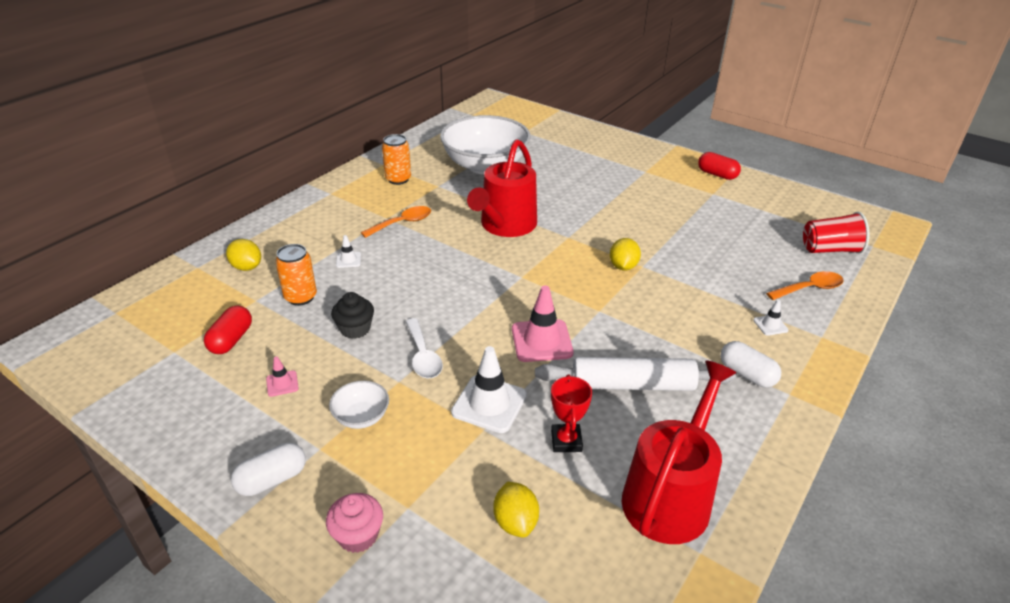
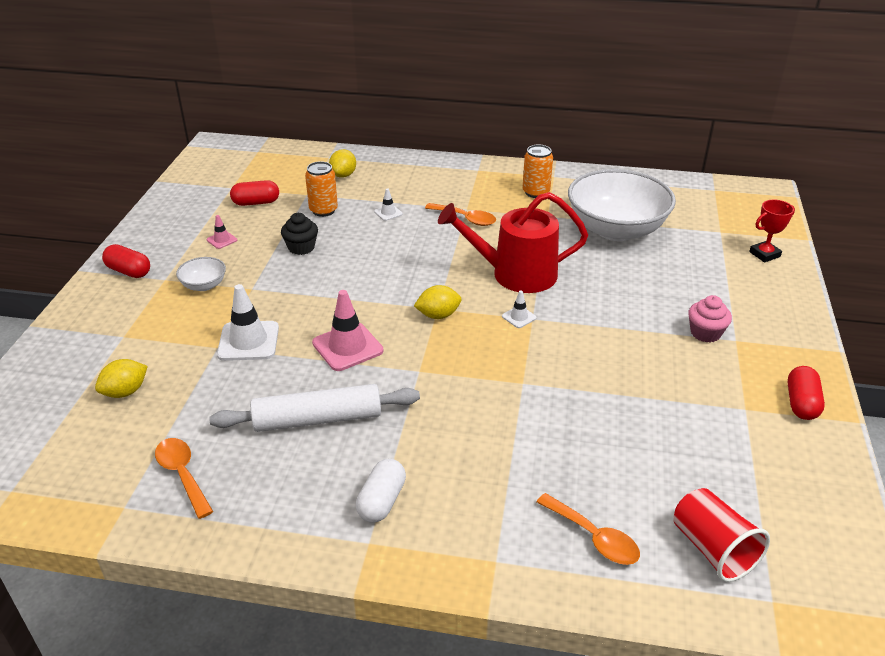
camera: 65 degrees right, 0 degrees up
(272, 479) = (129, 271): white capsule -> red capsule
(358, 535) = (91, 323): pink cupcake -> pink cupcake (705, 333)
(423, 356) = (288, 290): white spoon -> none
(566, 441) = (223, 396): red trophy -> red trophy (764, 254)
(623, 266) = (509, 369): yellow lemon -> yellow lemon (438, 315)
(632, 385) = (318, 419): white rolling pin -> white rolling pin turned 75 degrees counterclockwise
(670, 495) = (183, 475): red watering can -> orange spoon
(770, 325) = (485, 508): white traffic cone -> white traffic cone (519, 317)

